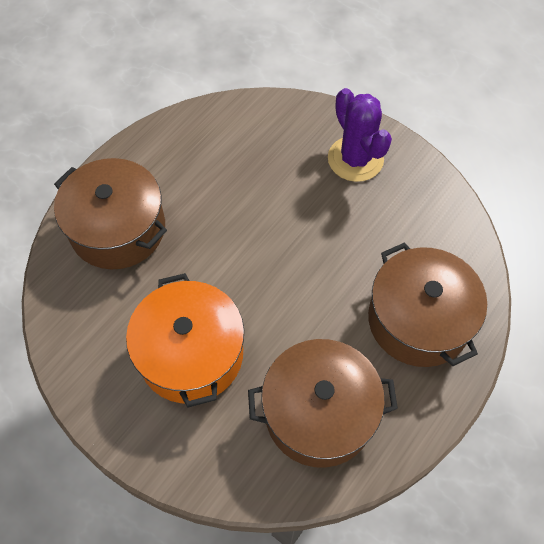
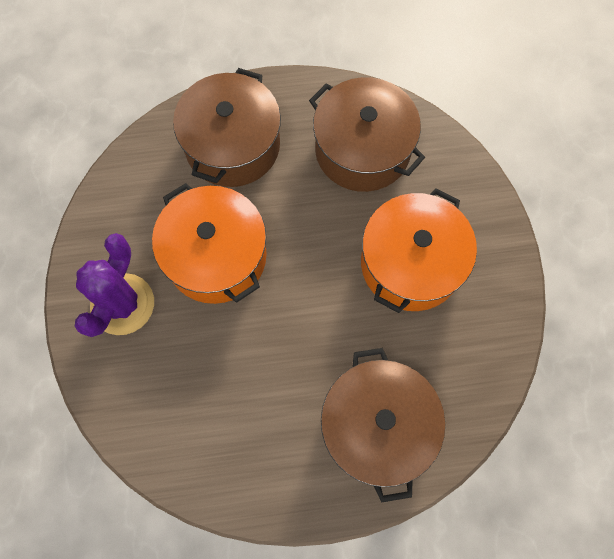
camera: 135 degrees left, 10 degrees up
(333, 235) = (216, 256): none -> orange pot

